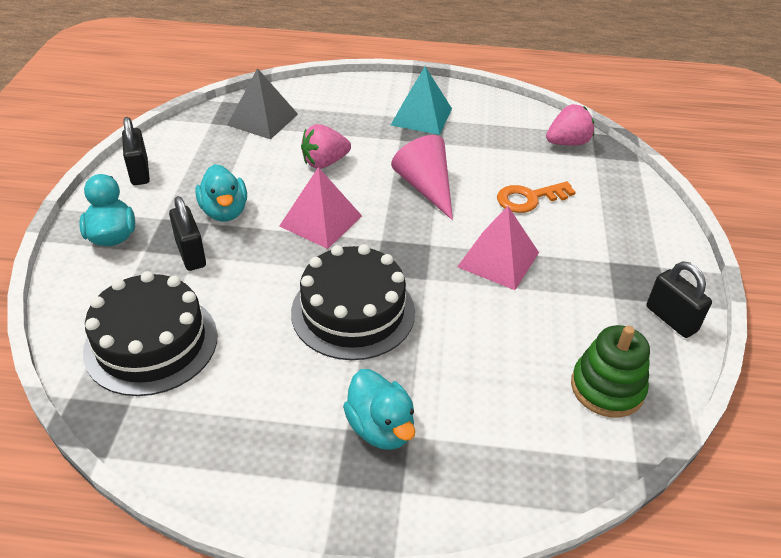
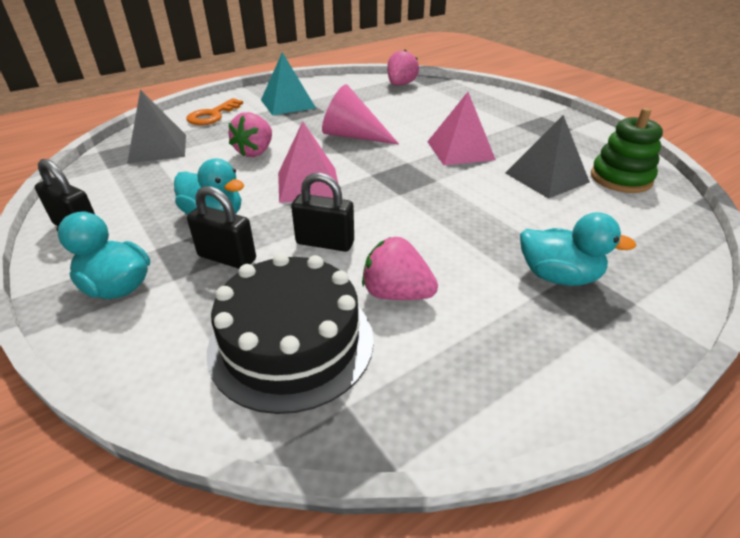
camera: 40 degrees left, 5 degrees down
(252, 356) = (396, 294): none -> pink strawberry
(353, 312) = (422, 222): black cake -> none
(529, 198) = (425, 116): orange key -> orange key (212, 115)
(531, 338) = (546, 177): none -> grey pyramid
(671, 319) = (588, 134): black padlock -> black padlock (325, 243)

